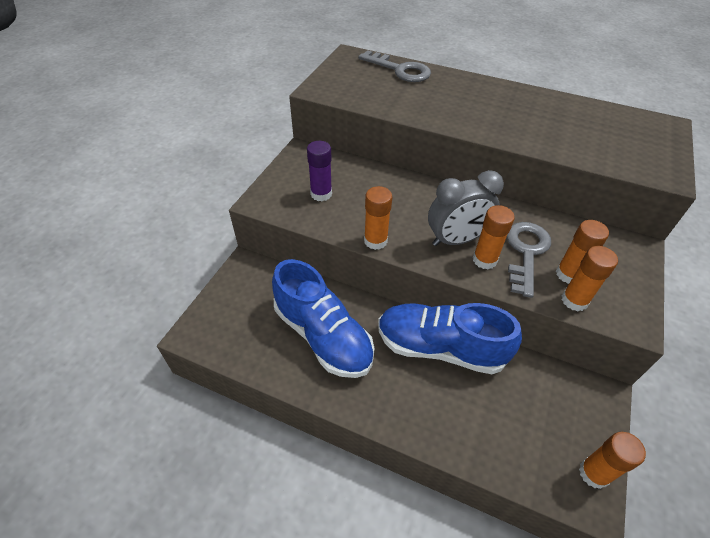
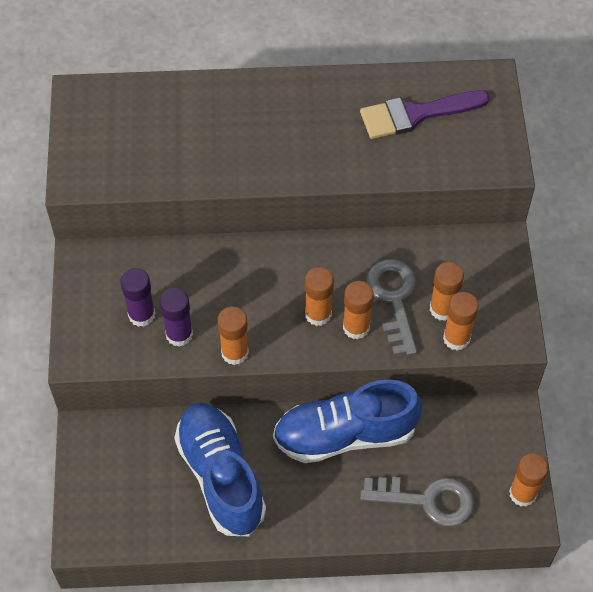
camera: 25 degrees left, 10 degrees up
(323, 336) = (221, 476): blue shoe -> blue shoe turned 135 degrees counterclockwise
(340, 214) = (179, 334): none -> purple glue stick
(400, 70) = (157, 101): grey key -> grey key (427, 500)
(456, 240) = (318, 314): grey clock -> orange glue stick
(595, 126) = (416, 114): none -> purple brush

